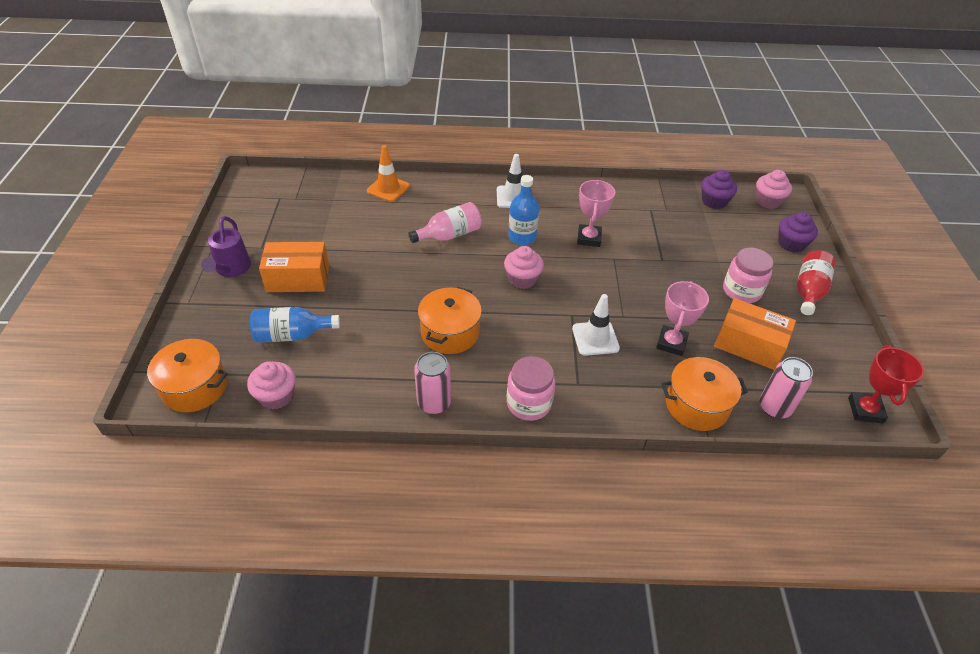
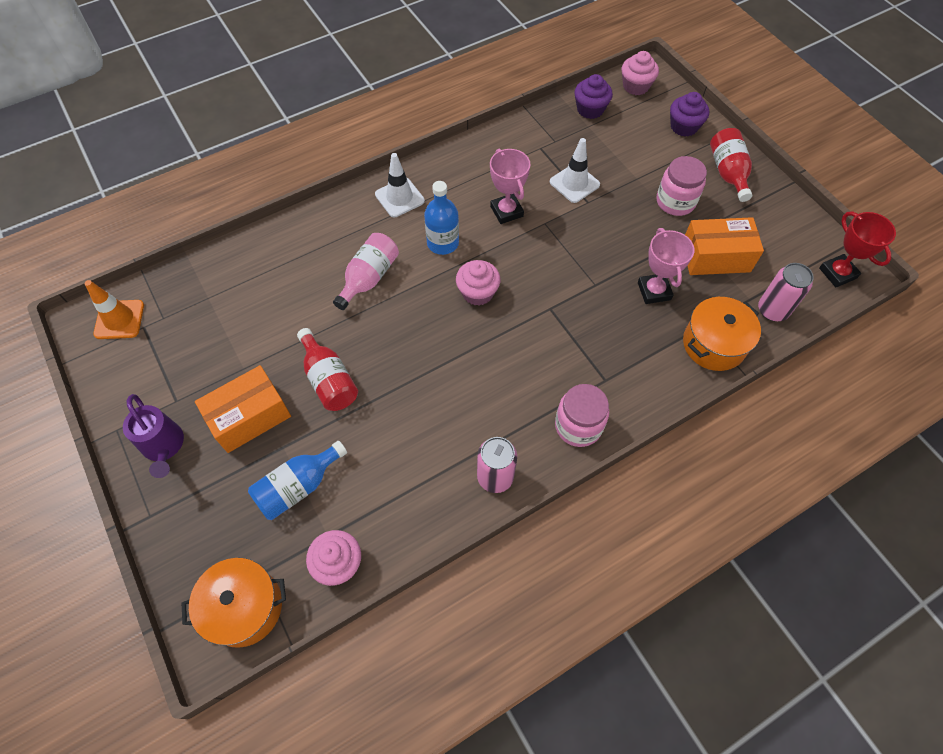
camera: 30 degrees left, 15 degrees up
(368, 282) = (329, 380): none -> red bottle
(388, 188) = (259, 252): orange traffic cone -> orange traffic cone (119, 319)
(450, 333) = (453, 392): orange pot -> none
(595, 338) = (588, 322): white traffic cone -> white traffic cone (574, 183)

